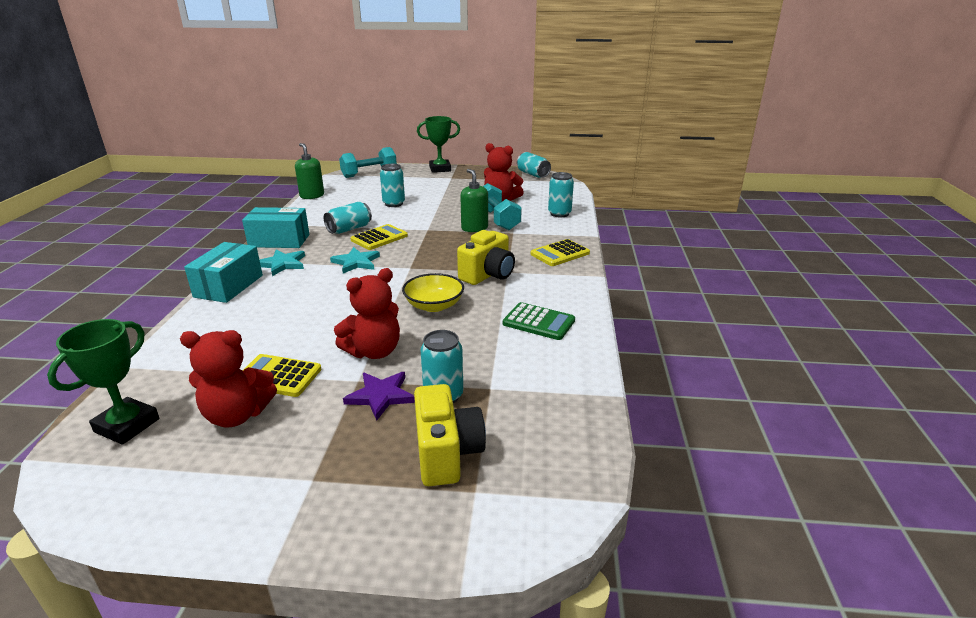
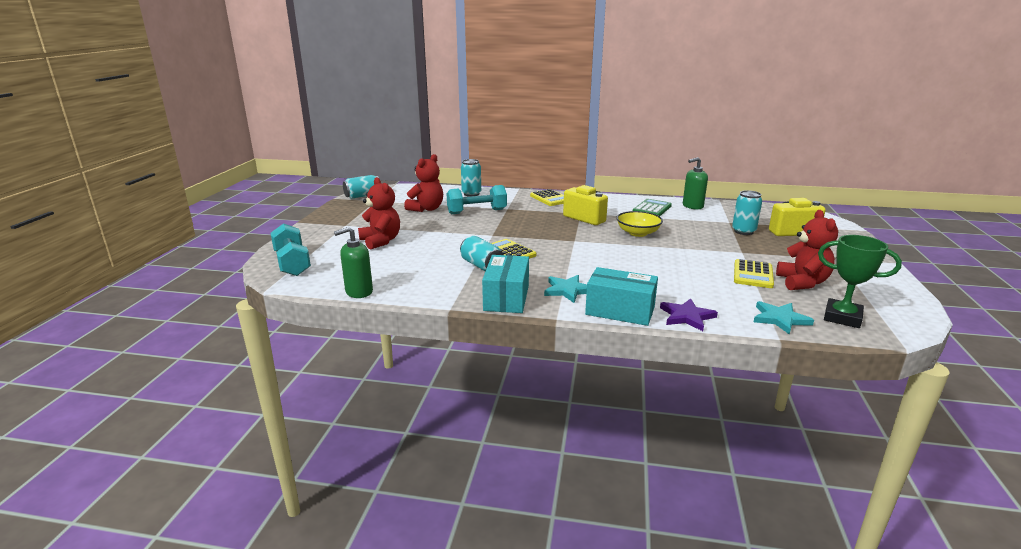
camera: 85 degrees left, 5 degrees down
(356, 262) = (564, 259): turquoise star -> turquoise star (780, 319)
(374, 351) = (707, 248): red teddy bear -> red teddy bear (381, 241)
(381, 396) = (754, 245): purple star -> purple star (687, 316)
(394, 204) = (415, 248): turquoise can -> none
(440, 169) = (309, 229): green trophy -> none
(474, 228) = (494, 219): green soap dispenser -> green soap dispenser (692, 206)

